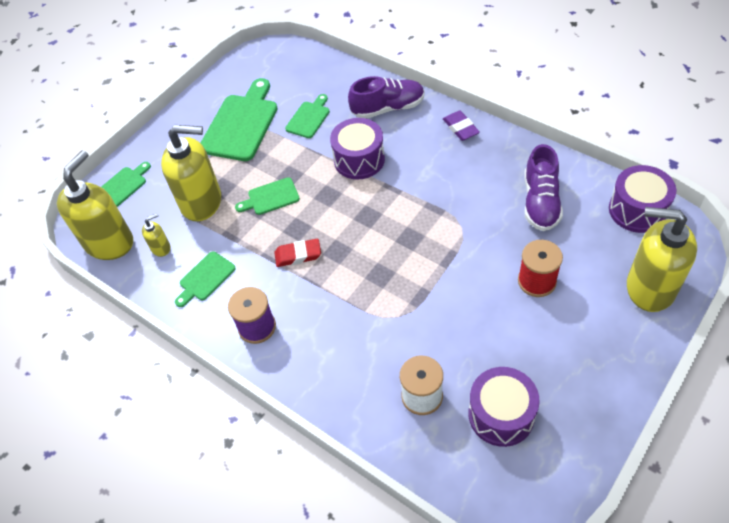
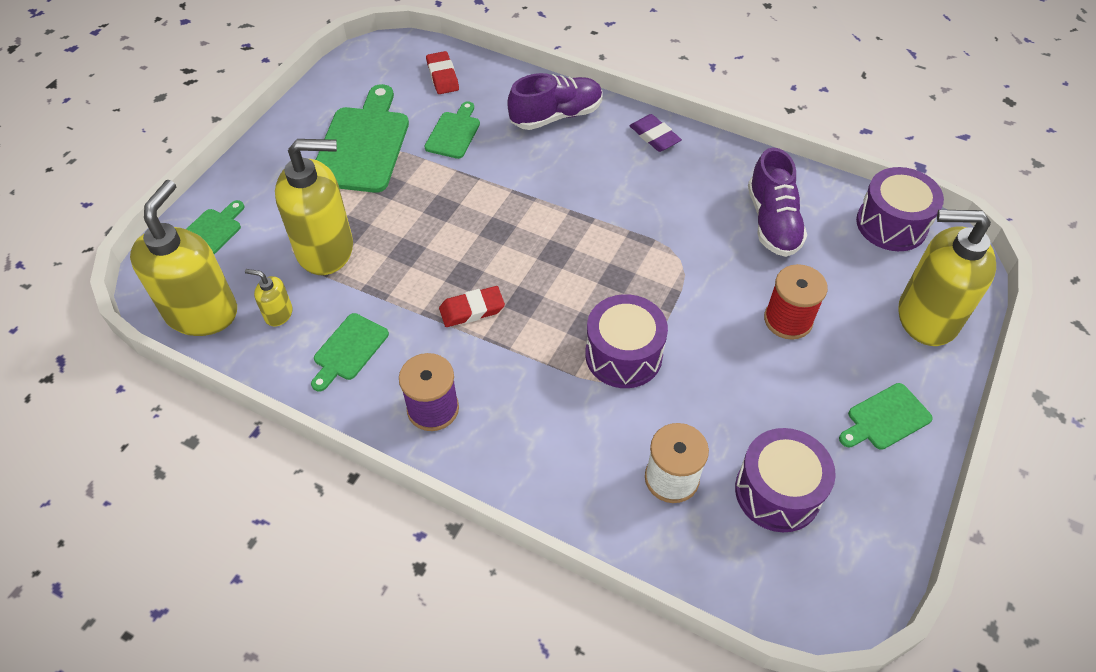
camera: 15 degrees left, 0 degrees up
(161, 248) = (278, 314): yellow soap dispenser -> yellow soap dispenser turned 120 degrees counterclockwise
(271, 197) = (421, 237): green cutting board -> green cutting board (886, 418)
(308, 73) = (442, 76): none -> red eraser
(359, 159) = (531, 182): purple drum -> purple drum (623, 355)

